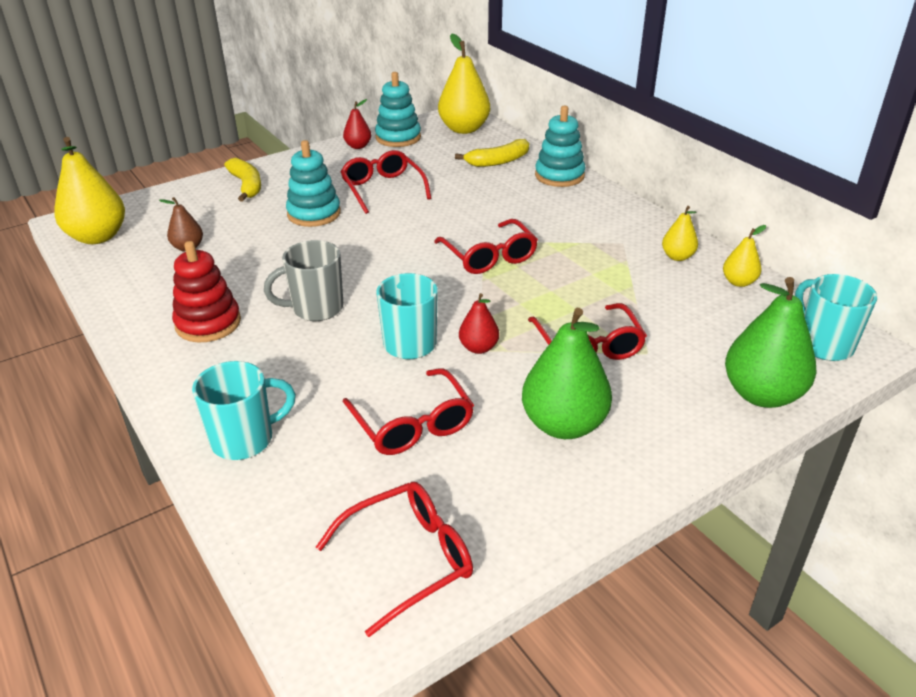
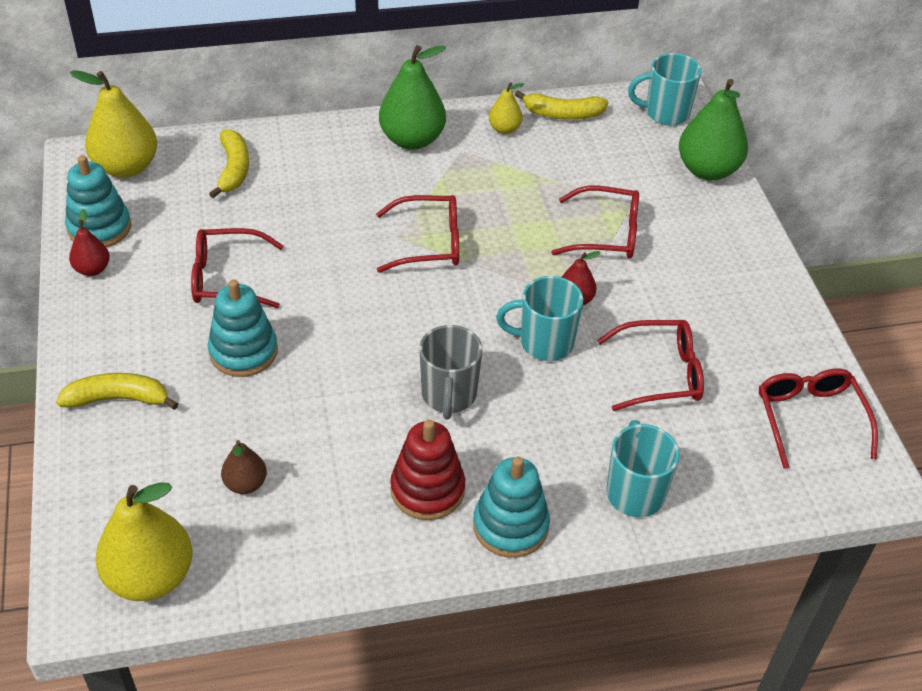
camera: 70 degrees left, 10 degrees up
(559, 176) = (302, 139): turquoise stacking toy -> turquoise stacking toy (510, 526)
(563, 425) = (698, 285): green pear -> green pear (412, 140)
(738, 282) = (562, 114): yellow pear -> yellow banana

